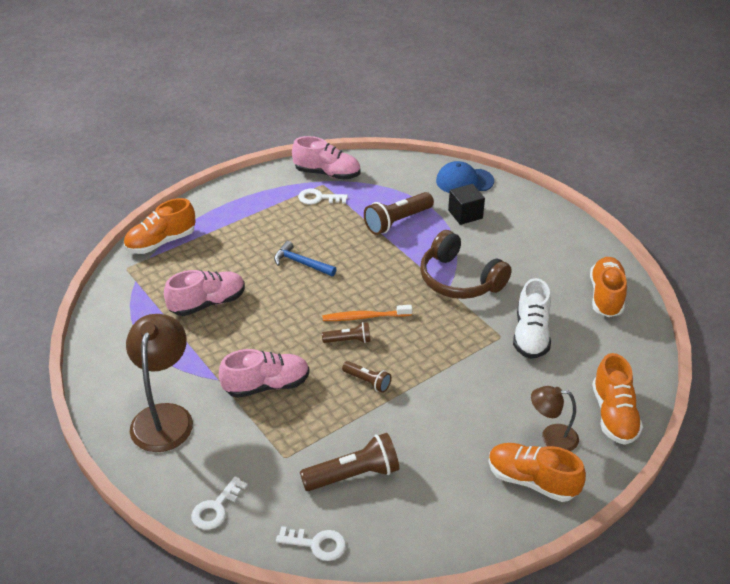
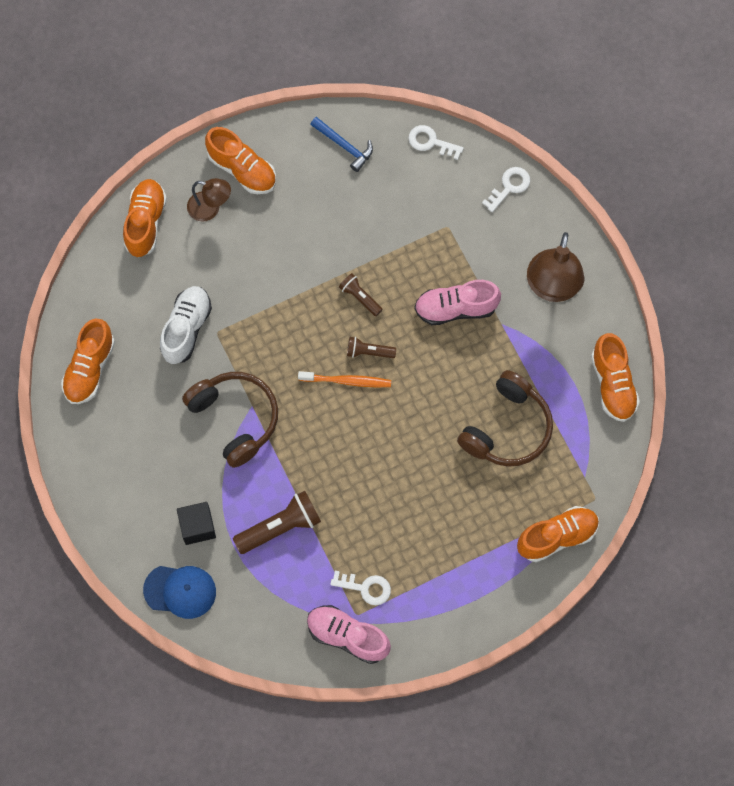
camera: 170 degrees left, 30 degrees up
(104, 346) = (613, 384): none -> orange shoe
(207, 303) = (507, 428): pink shoe -> brown headphones
(301, 263) = (401, 474): blue hammer -> blue hammer (344, 146)
(353, 475) = (391, 199): brown flashlight -> none

